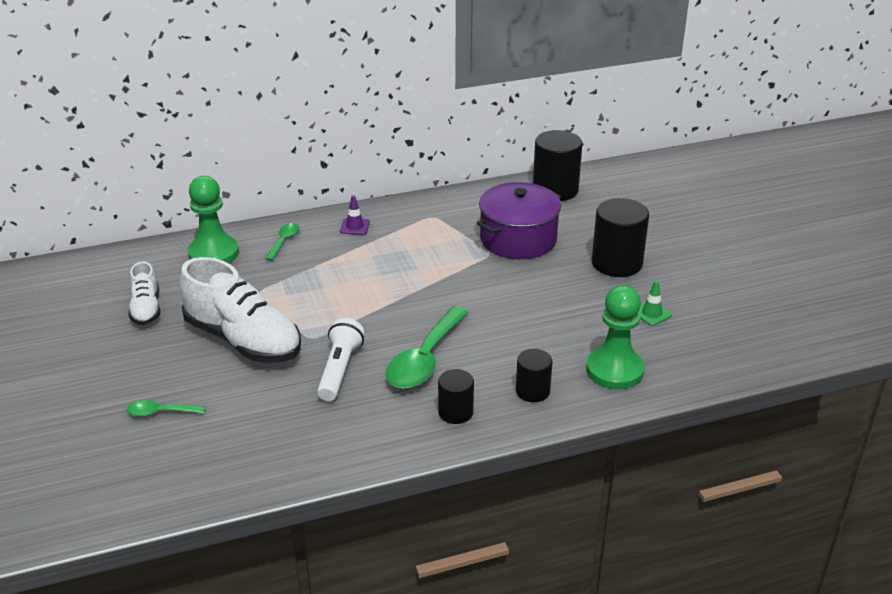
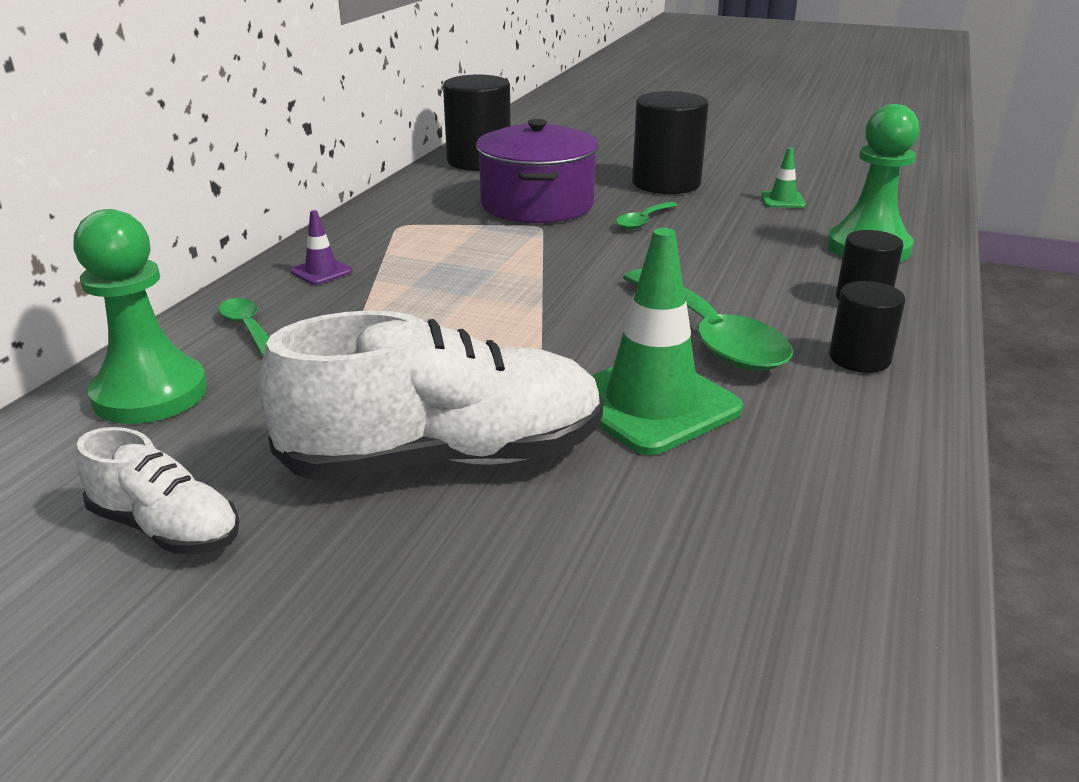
camera: 50 degrees left, 5 degrees down
(160, 412) = (539, 648): green spoon -> green spoon (643, 221)
(339, 370) = (651, 404): white flashlight -> green traffic cone

